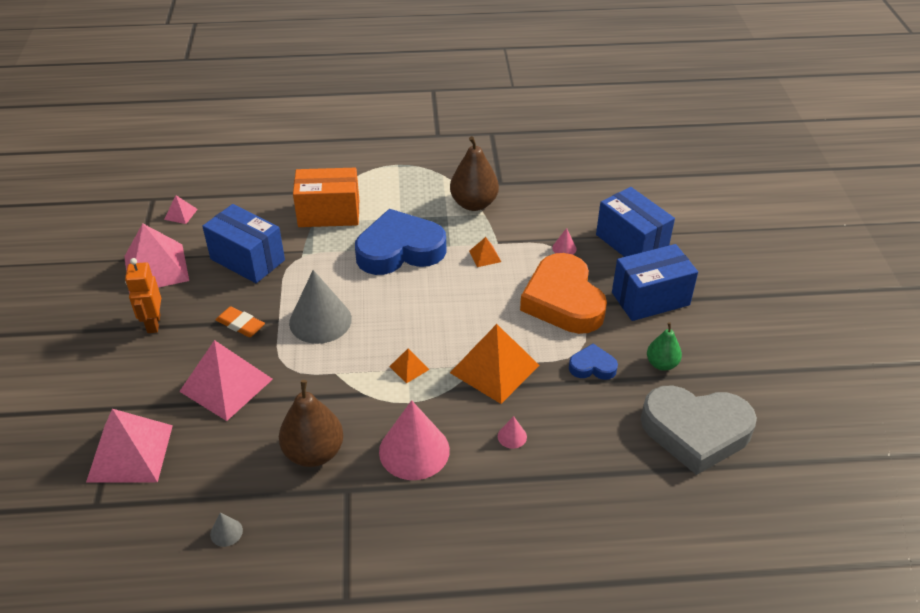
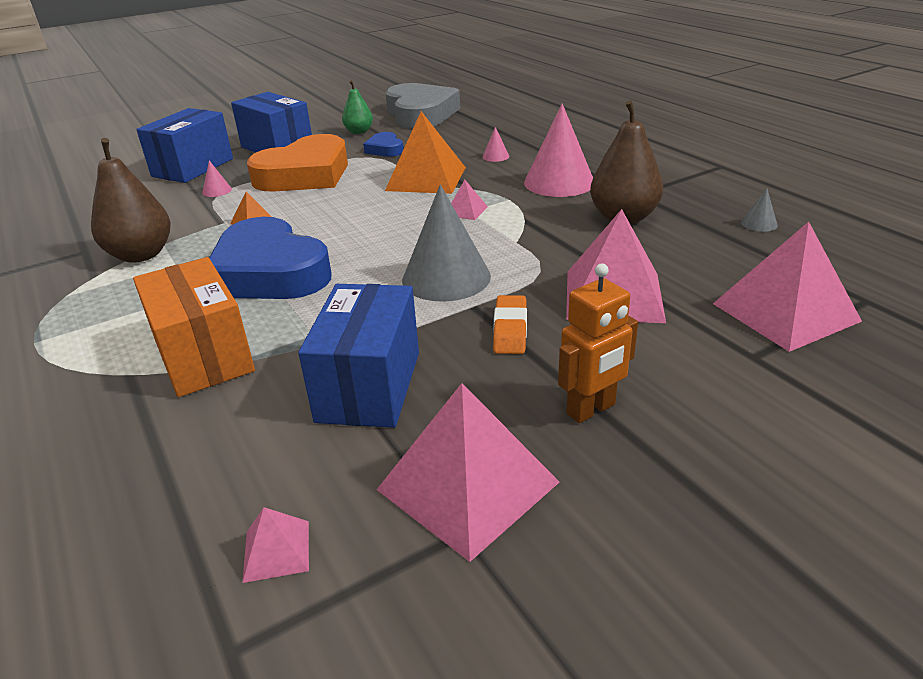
camera: 115 degrees left, 10 degrees down
(409, 368) = (466, 211): orange pyramid -> pink pyramid

